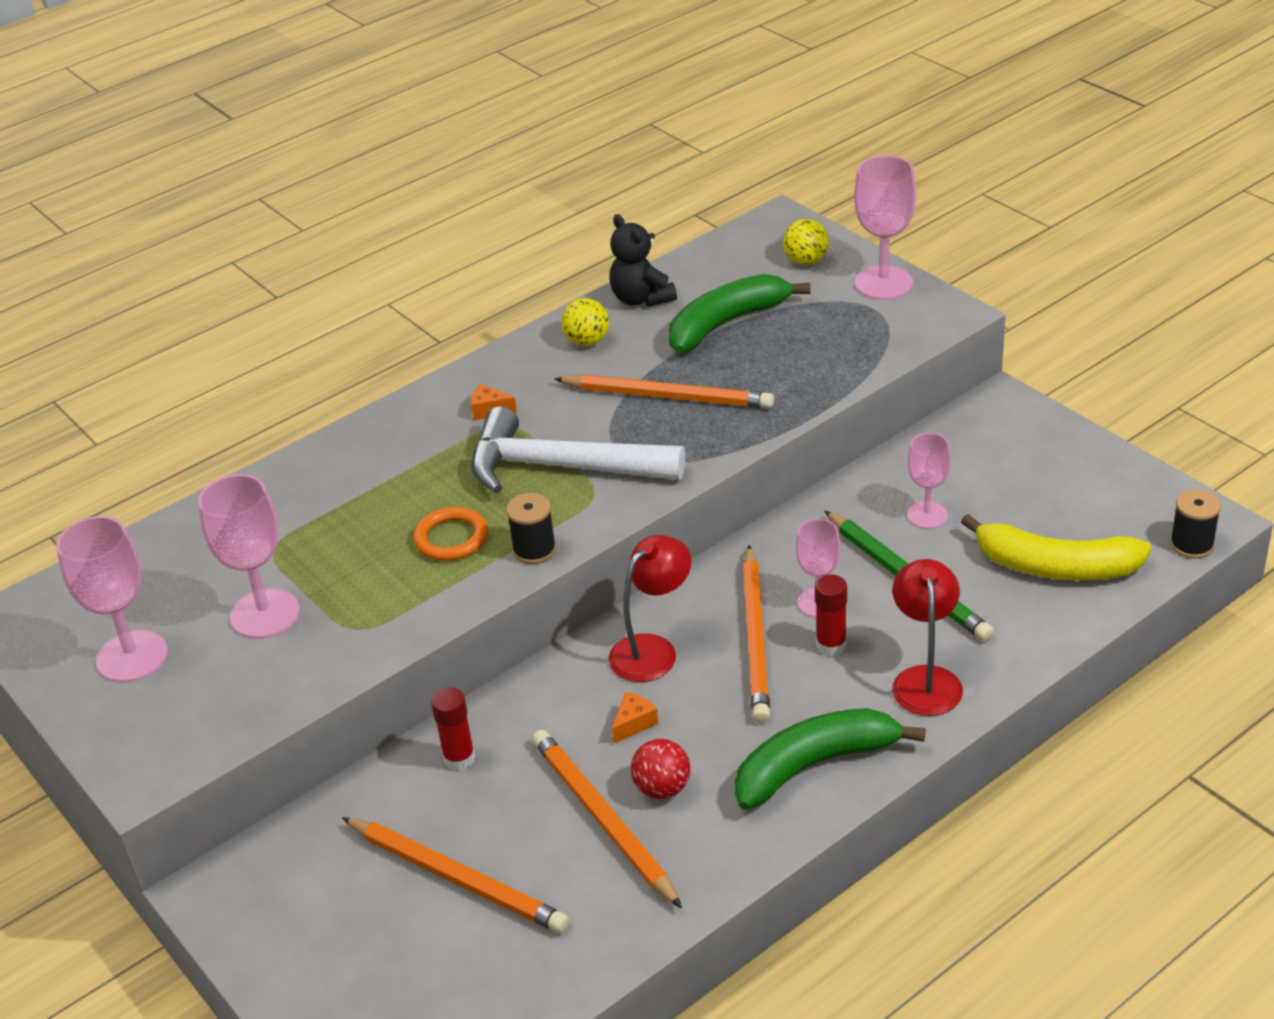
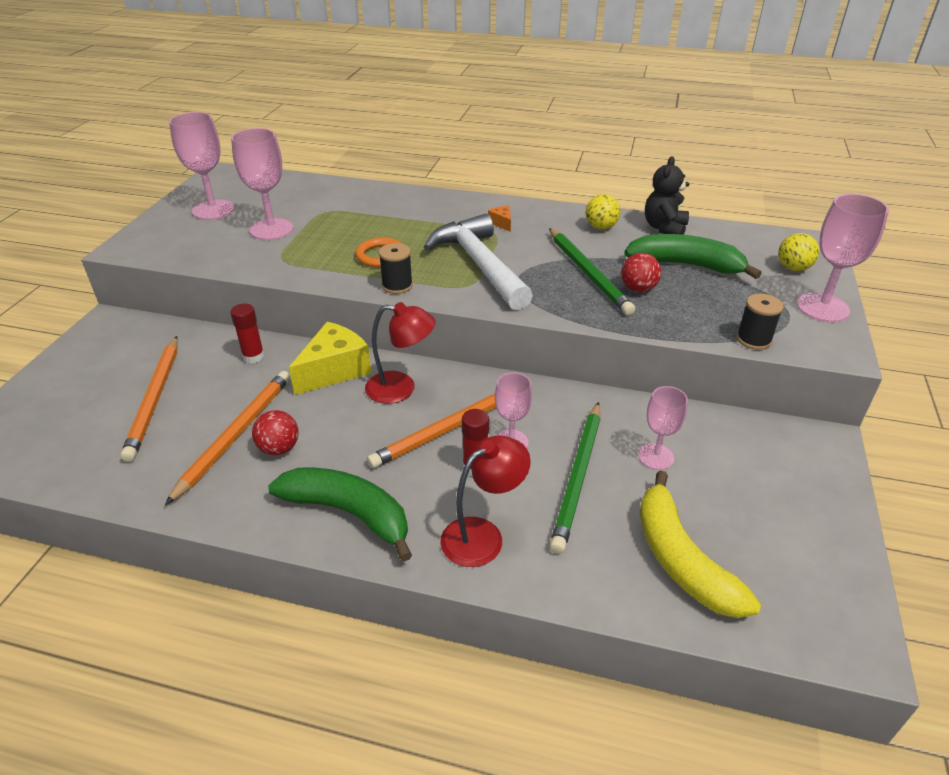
camera: 50 degrees right, 0 degrees up
(562, 693) = (334, 370): none -> yellow cheese
(634, 723) = (329, 410): orange cheese -> none
(668, 396) = (588, 273): orange pencil -> green pencil
(733, 377) = (638, 289): none -> red ball
(1191, 545) = (812, 647): black spool -> black spool (753, 340)

